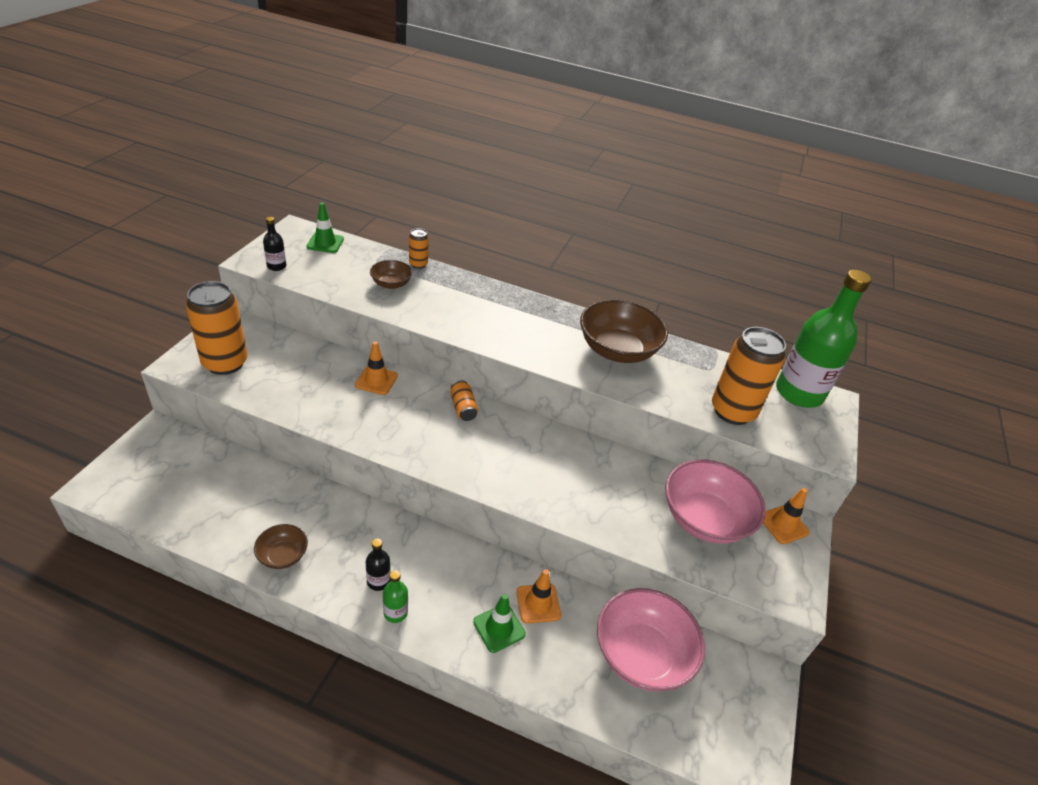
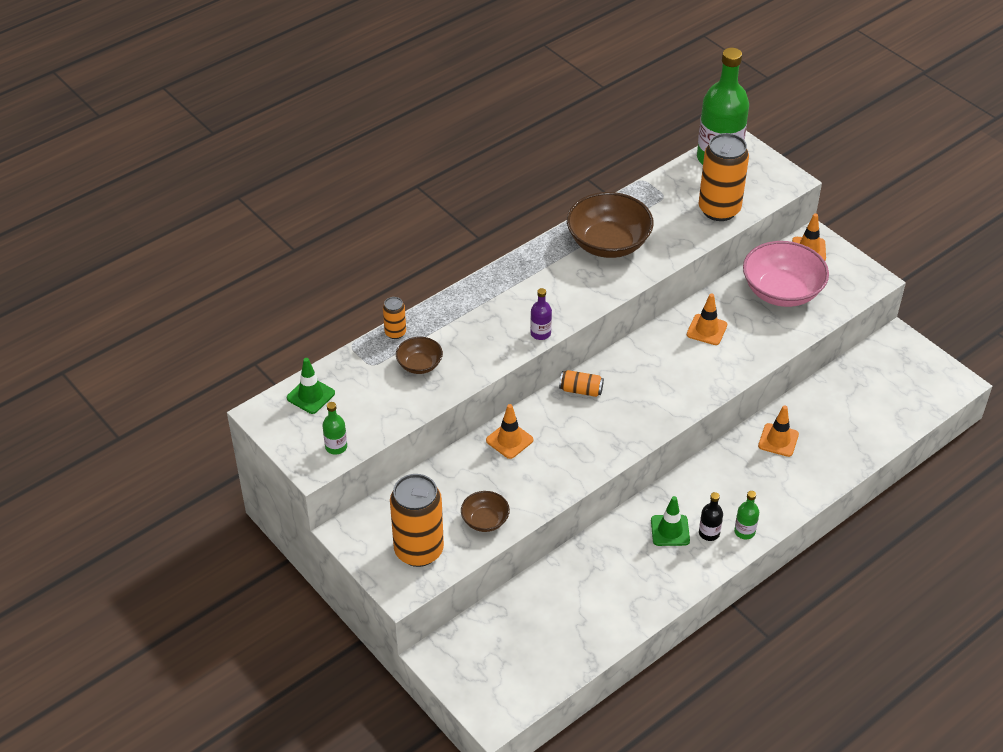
camera: 55 degrees left, 5 degrees up
(276, 266) = (336, 447): black bottle -> green bottle
(283, 555) = (650, 590): brown bowl -> brown bowl (485, 520)
(474, 338) = (540, 333): none -> purple bottle
(499, 628) = (788, 472): green traffic cone -> green traffic cone (670, 530)
(603, 473) = (706, 330): none -> orange traffic cone
(642, 655) = (849, 399): pink bowl -> none

